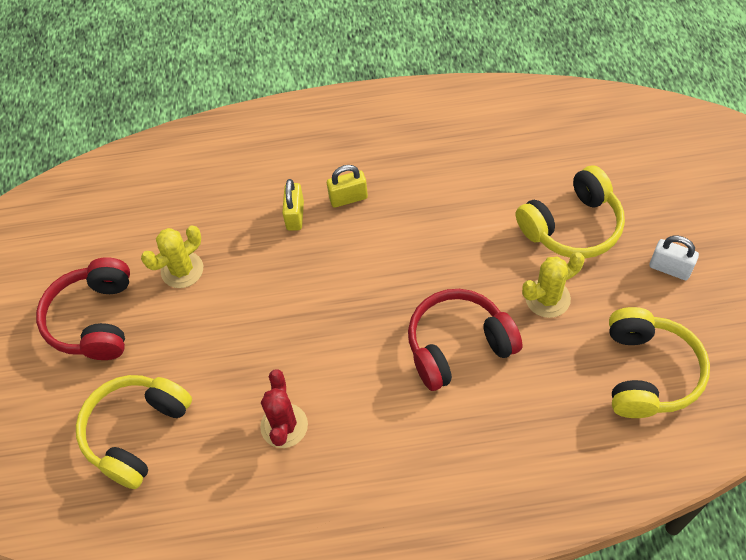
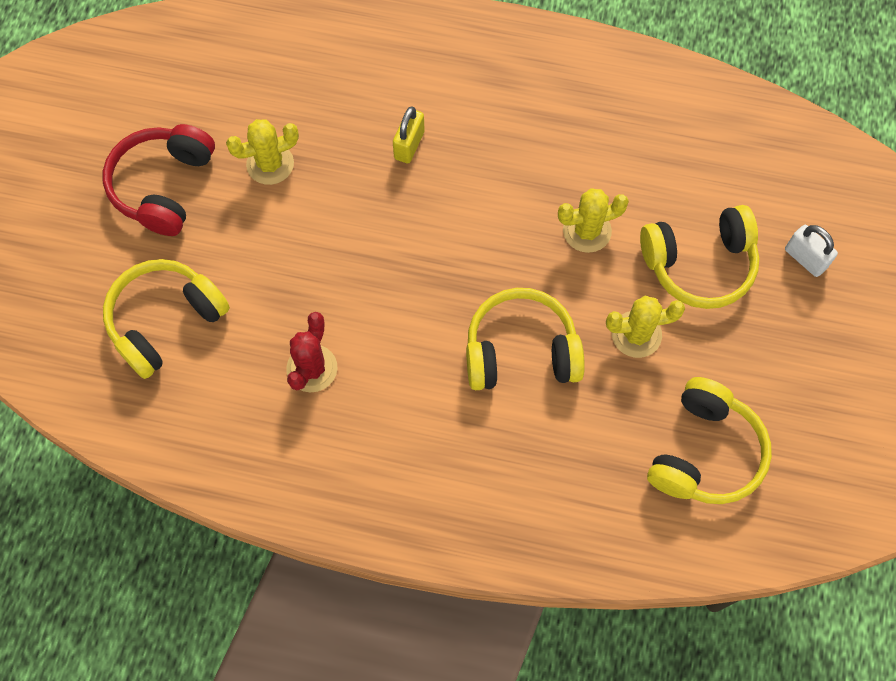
camera: 15 degrees right, 10 degrees up
(348, 198) = (473, 145): yellow padlock -> none
(458, 346) = (521, 351): red headphones -> yellow headphones
(470, 232) = (587, 231): none -> yellow cactus
(669, 268) = (782, 350): white padlock -> white padlock (805, 258)

